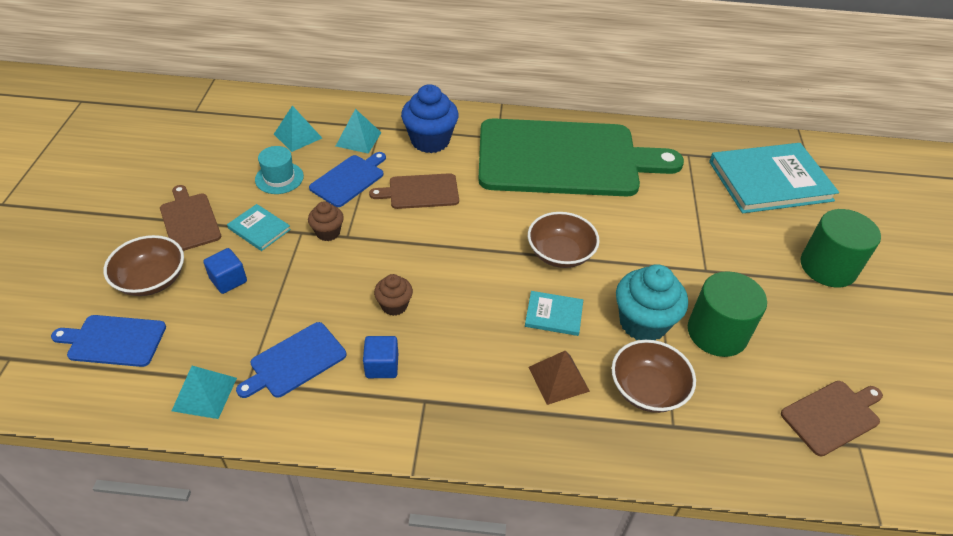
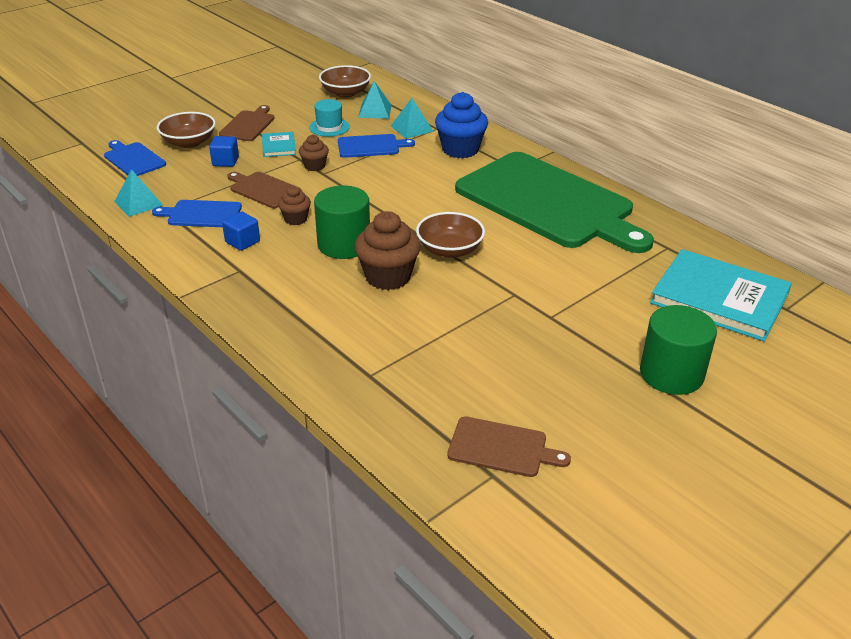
camera: 45 degrees right, 10 degrees down
(420, 192) = (407, 173): brown cutting board -> brown cutting board (263, 189)
(554, 315) = (388, 277): turquoise book -> brown cupcake
(558, 379) = (335, 308): brown pyramid -> none
(643, 323) = (445, 315): turquoise cupcake -> none
(647, 389) = (385, 348): brown bowl -> brown bowl (345, 93)
(717, 333) = (493, 352): green cylinder -> green cylinder (344, 244)

